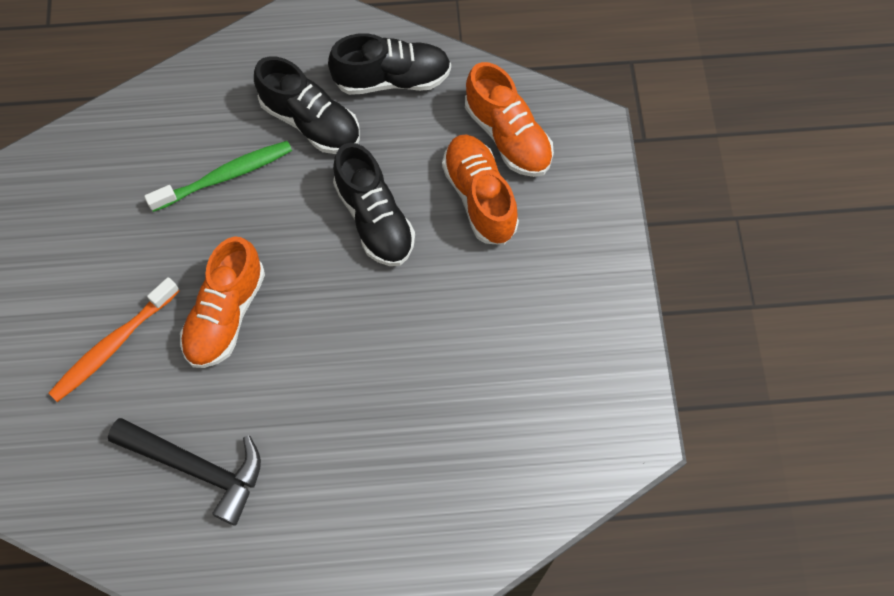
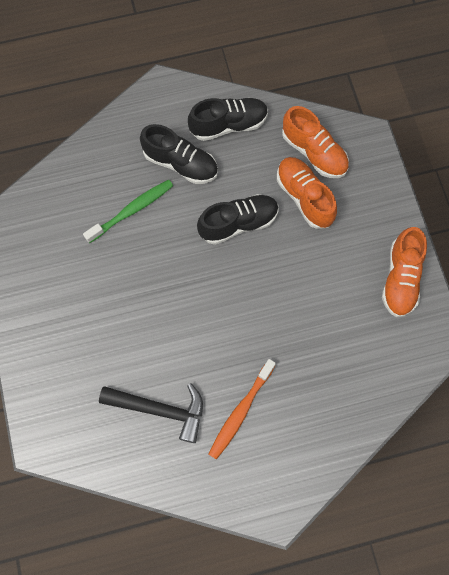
camera: 10 degrees left, 5 degrees up
(113, 345) = (85, 338): orange toothbrush -> orange toothbrush (241, 412)
(226, 314) = (154, 304): orange shoe -> orange shoe (400, 278)
(374, 219) = (238, 223): black shoe -> black shoe turned 75 degrees counterclockwise

